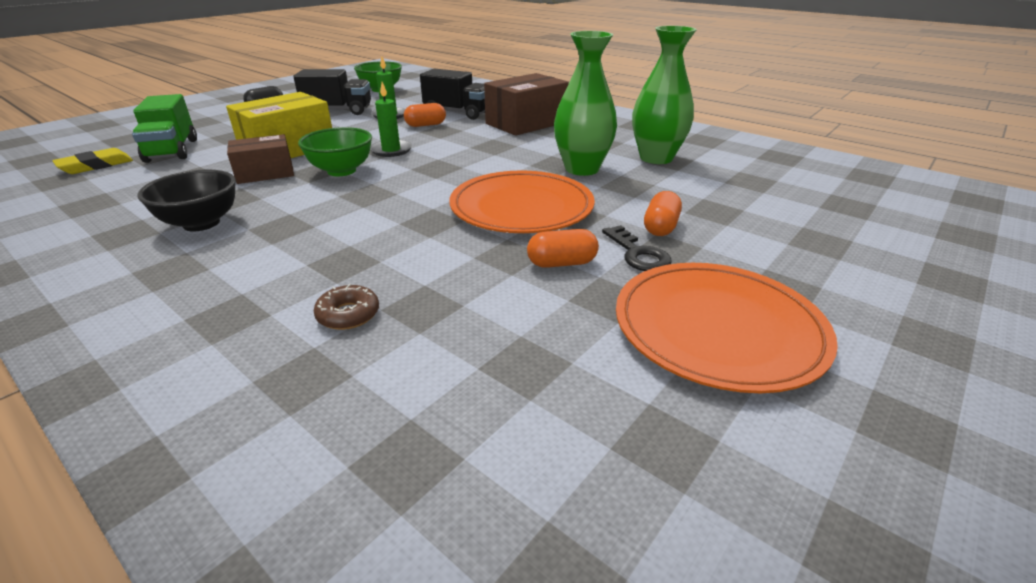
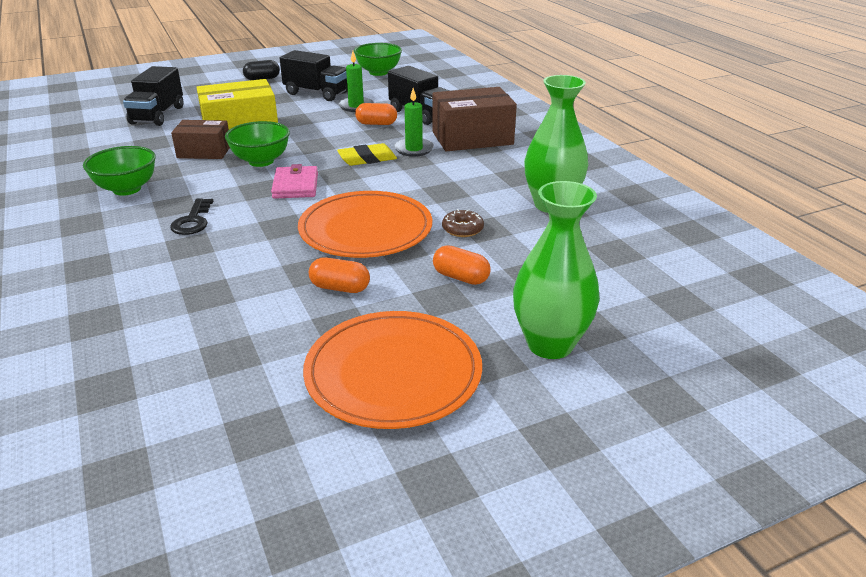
camera: 25 degrees right, 0 degrees up
(96, 165) = (98, 120): yellow eraser -> yellow eraser (367, 159)
(172, 151) = (158, 115): green truck -> black truck
(201, 223) = (127, 189): black bowl -> green bowl
(348, 314) = (157, 286): brown donut -> brown donut (462, 229)
(391, 150) = (319, 147): green candle -> green candle (414, 149)
(404, 185) = (295, 186): none -> pink wallet
(582, 169) = (463, 202): green vase -> green vase (550, 344)
(638, 254) = (410, 296): black key -> black key (193, 221)
(660, 227) = (461, 277): orange capsule -> orange capsule turned 75 degrees clockwise

